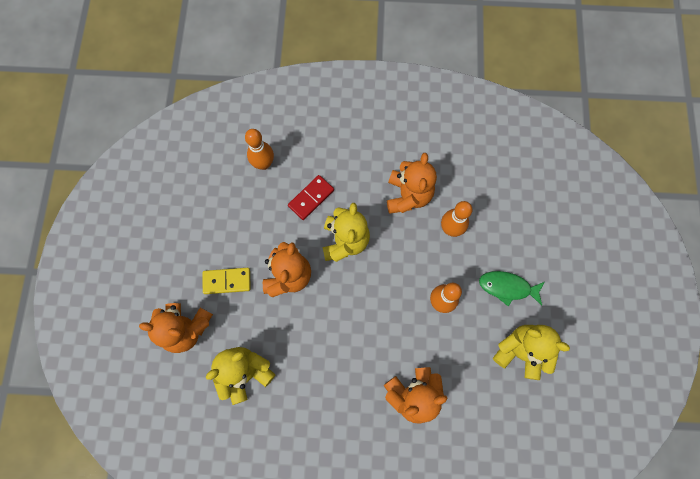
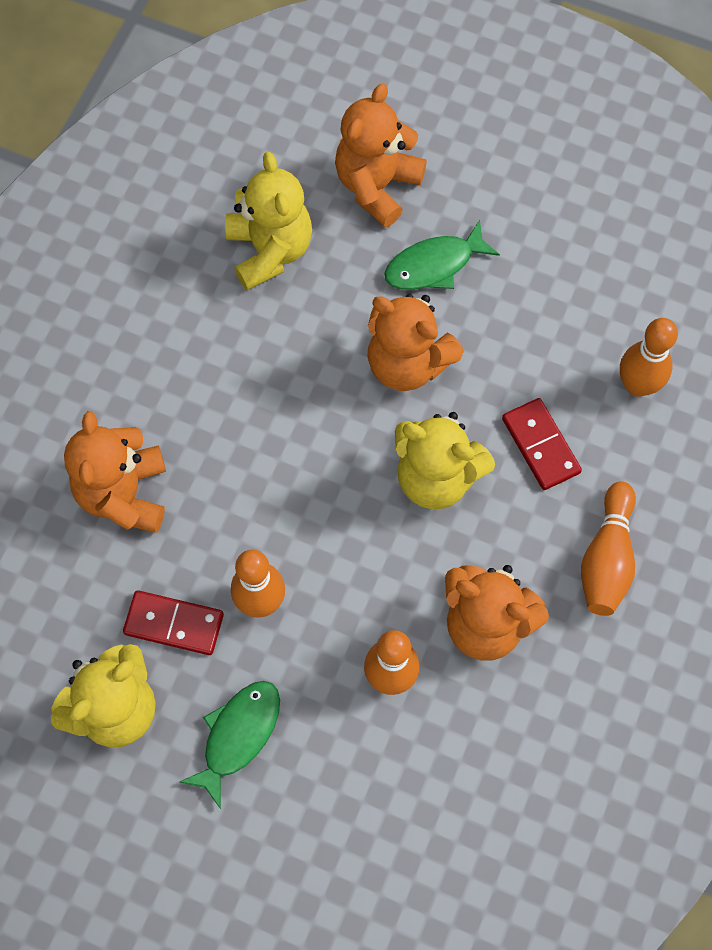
camera: 110 degrees right, 5 degrees down
(227, 281) = (434, 265): yellow domino -> green fish
(356, 153) = (607, 558): none -> orange bowling pin
(469, 340) = (174, 624): none -> red domino

